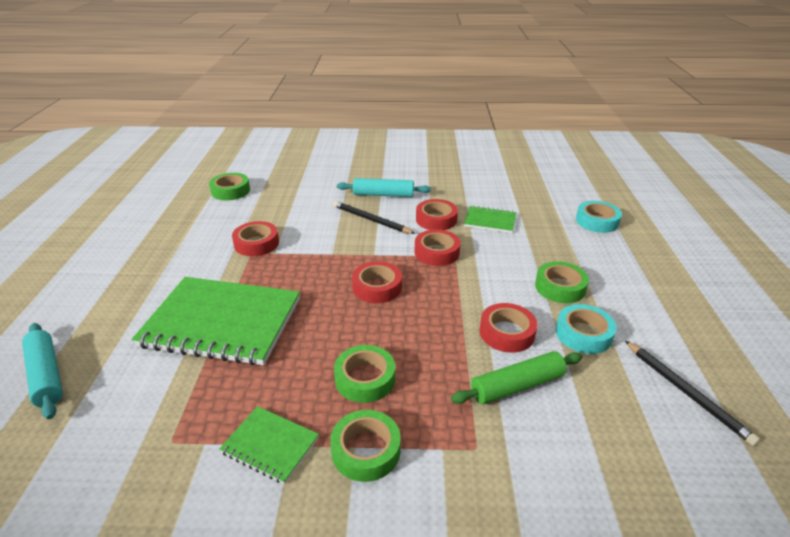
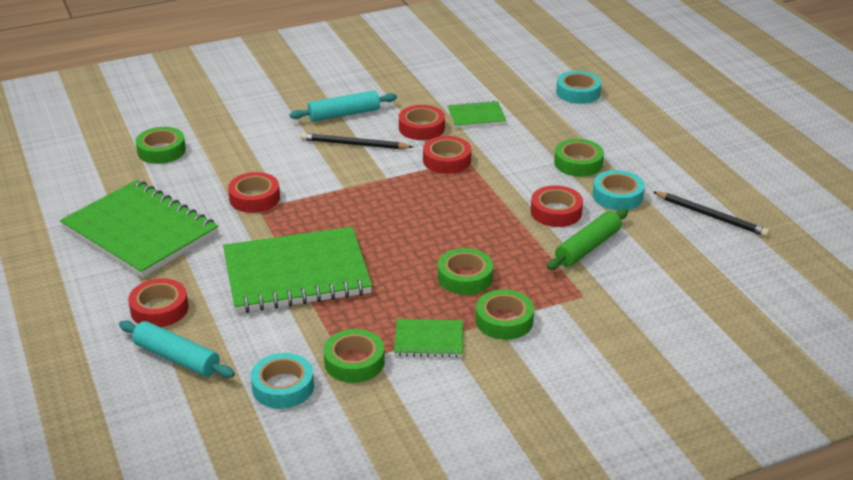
camera: 25 degrees left, 0 degrees up
(89, 448) = (283, 387): none -> turquoise tape
(151, 247) = (140, 231): none -> green notebook
(178, 444) = (354, 362): none -> green tape
(377, 287) = (415, 206): red tape -> red tape (159, 309)

